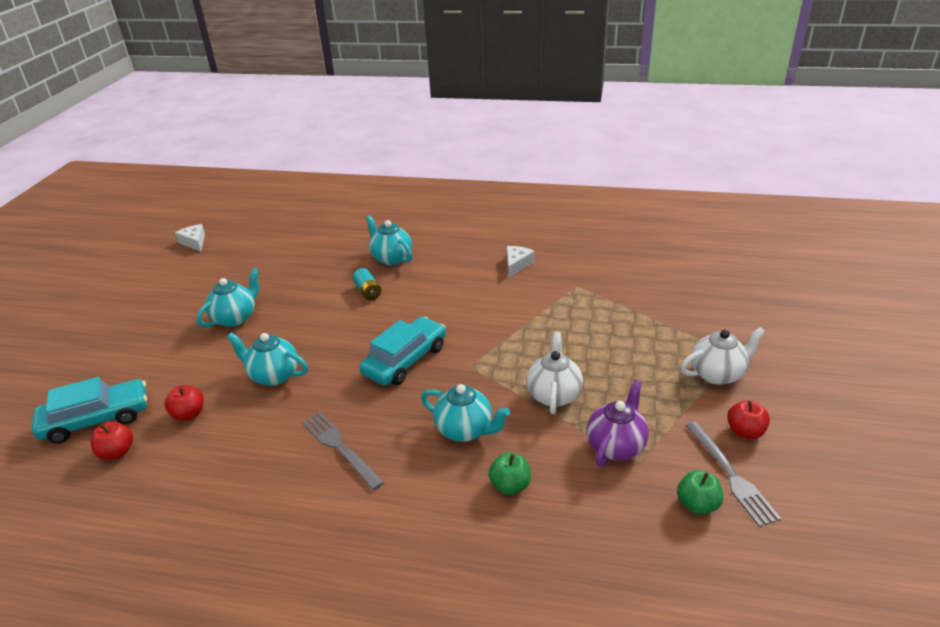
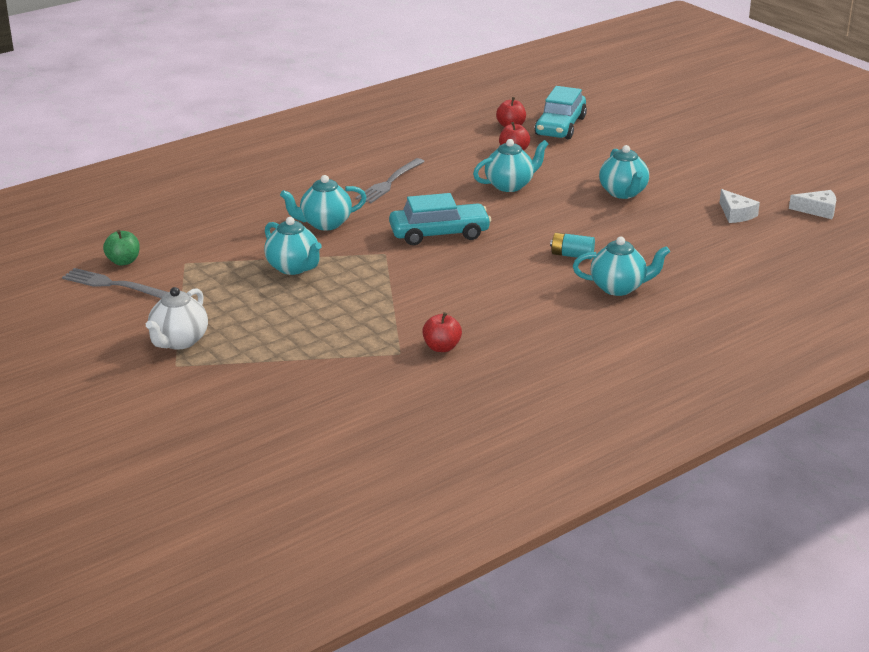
camera: 130 degrees right, 5 degrees down
(339, 447) = (389, 183): grey fork -> grey fork turned 120 degrees clockwise
(405, 360) = (439, 234): turquoise car -> turquoise car turned 90 degrees counterclockwise
(510, 485) = (254, 217): green apple -> none
(517, 264) = (492, 344): white cheese -> white cheese (736, 214)
(554, 395) = (293, 268): white teapot -> turquoise teapot
(616, 446) = (210, 263): purple teapot -> none
(745, 432) = (122, 313): red apple -> red apple (441, 347)

